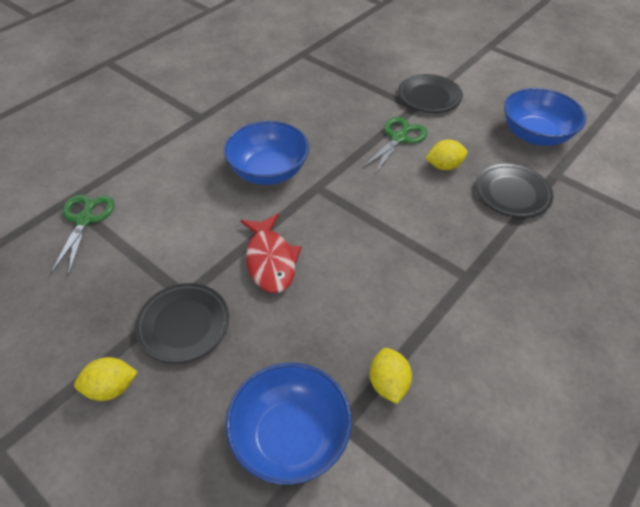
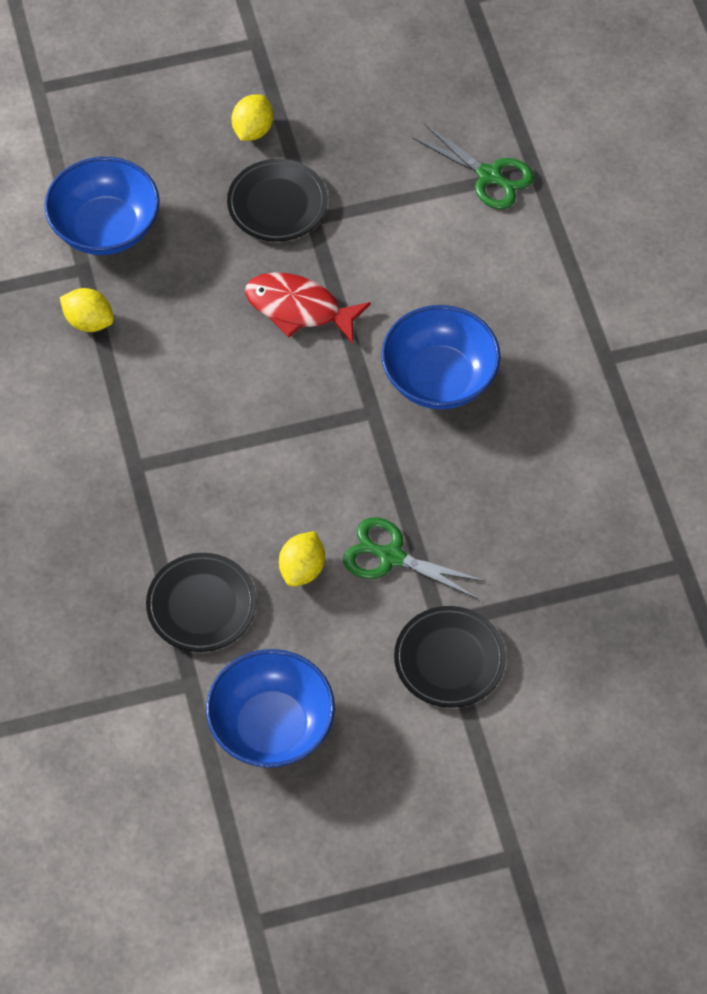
camera: 125 degrees right, 10 degrees up
(399, 138) = (391, 557): green scissors -> green scissors turned 135 degrees clockwise

